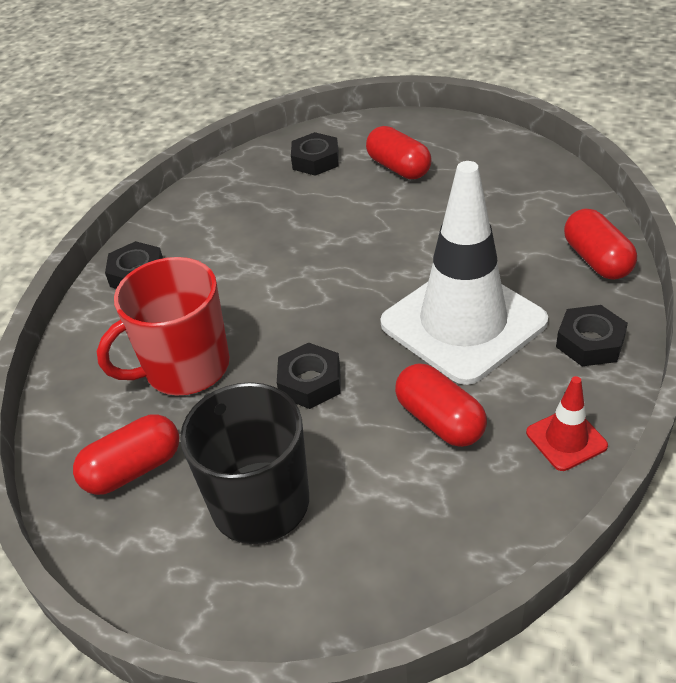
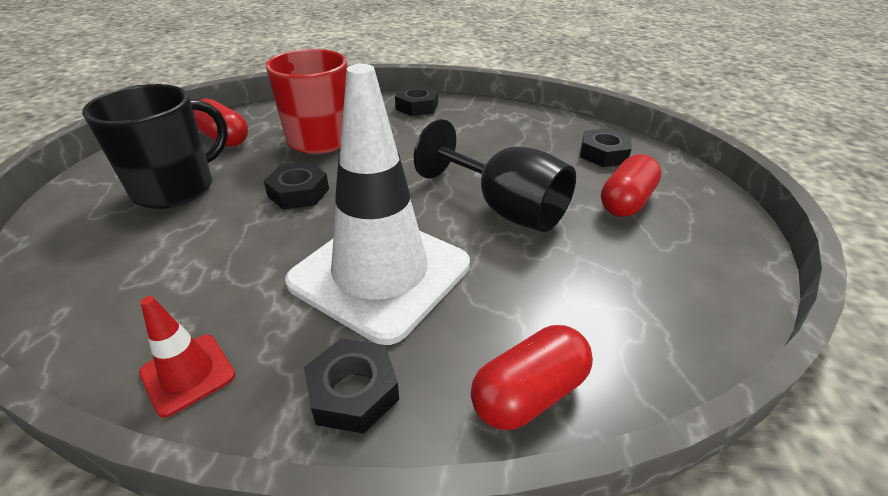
camera: 70 degrees right, 5 degrees down
(387, 237) = (503, 208): none -> black goblet
(439, 420) = (239, 271): red capsule -> none

